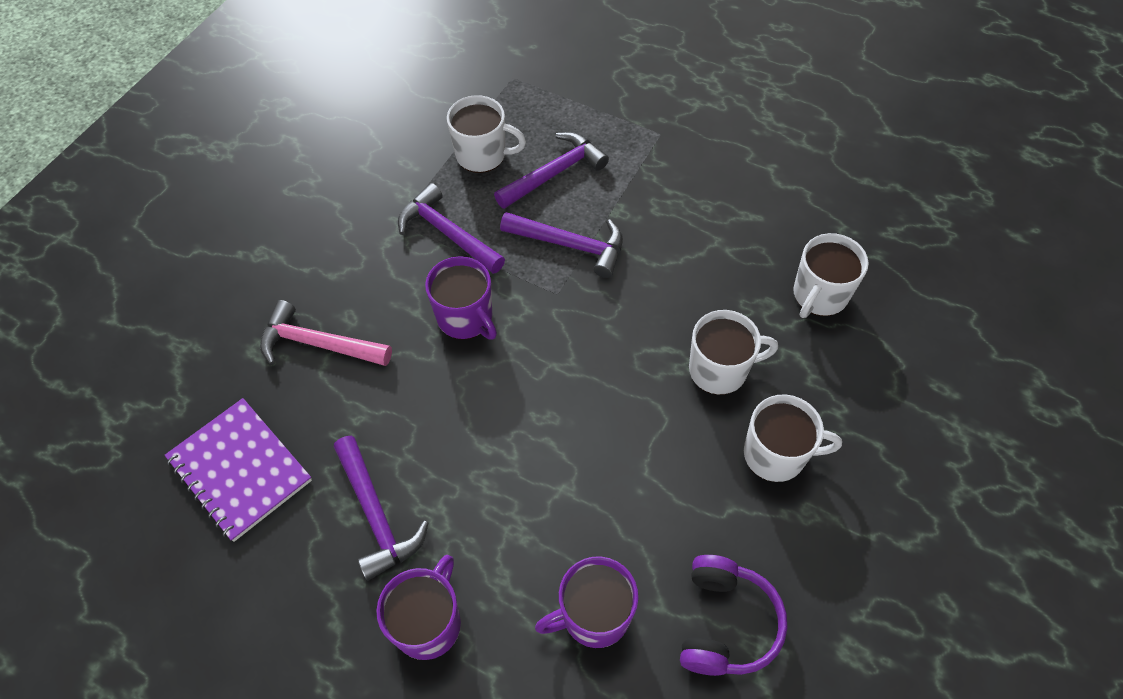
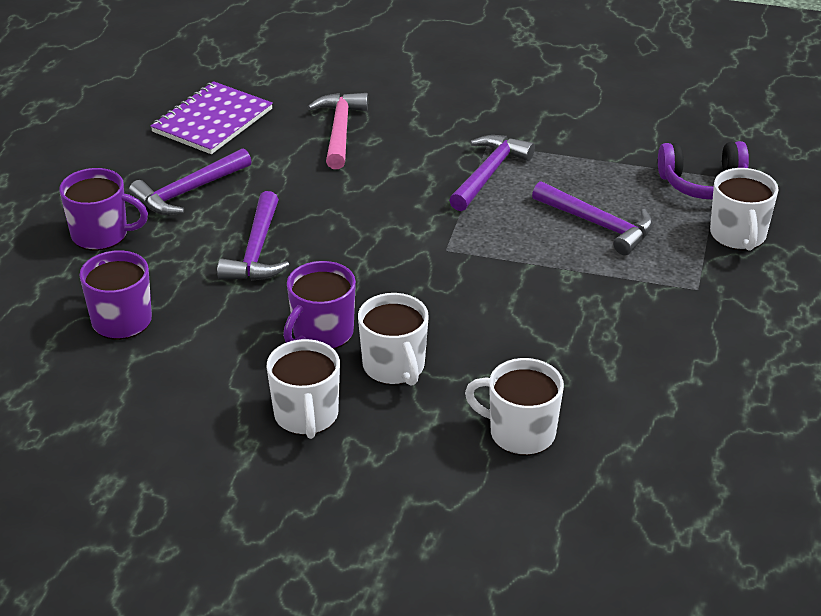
camera: 75 degrees right, 20 degrees down
(466, 318) = (396, 201): purple mug -> purple mug (322, 333)
(482, 155) = (597, 176): white mug -> white mug (738, 235)
(570, 245) = (509, 249): purple hammer -> purple hammer (257, 251)
(725, 623) = (124, 398): purple headphones -> purple headphones (703, 184)

